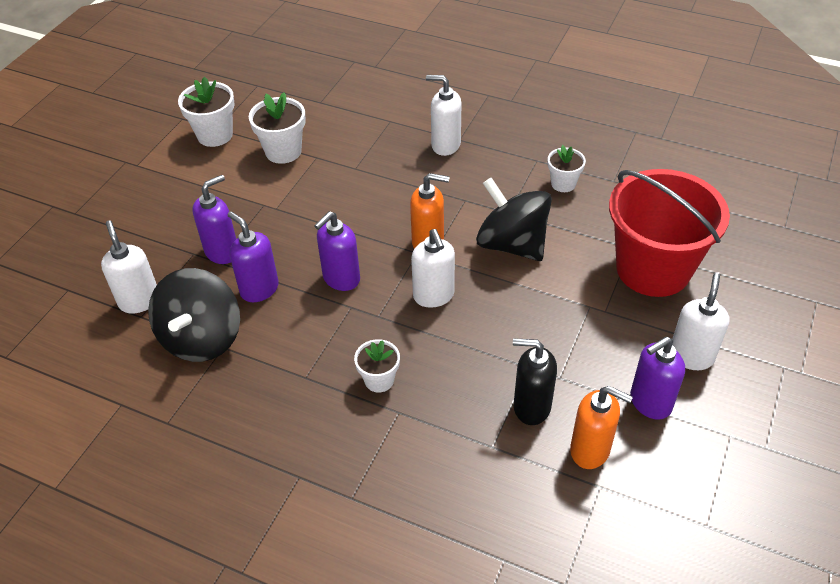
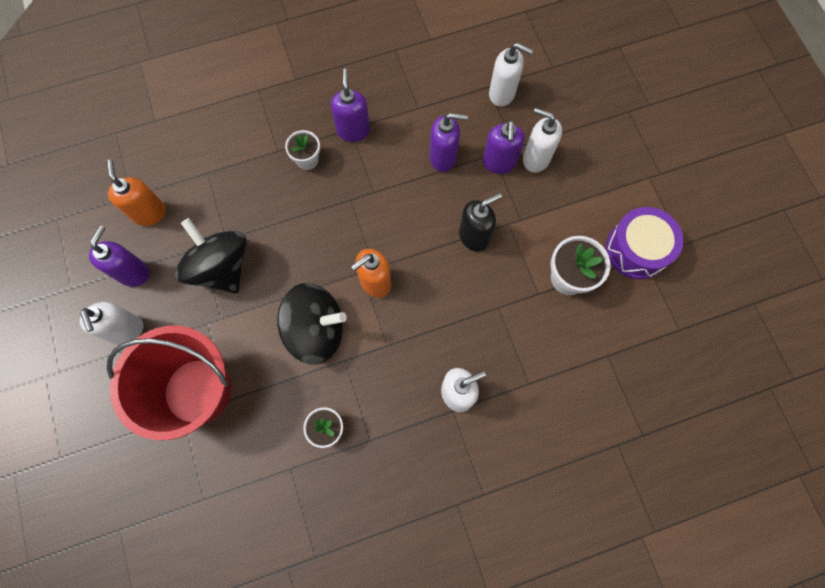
camera: 135 degrees right, 25 degrees up
(202, 338) = (436, 103): black spinning top -> black spinning top (221, 267)
(215, 135) = (636, 249): white flower pot -> purple drum
(341, 279) = (402, 206): purple soap dispenser -> purple soap dispenser (353, 130)
(434, 296) = (330, 242): white soap dispenser -> white soap dispenser (535, 158)
(531, 407) = (204, 213): black soap dispenser -> black soap dispenser (474, 236)
(590, 450) = (149, 213): orange soap dispenser -> orange soap dispenser turned 90 degrees clockwise

